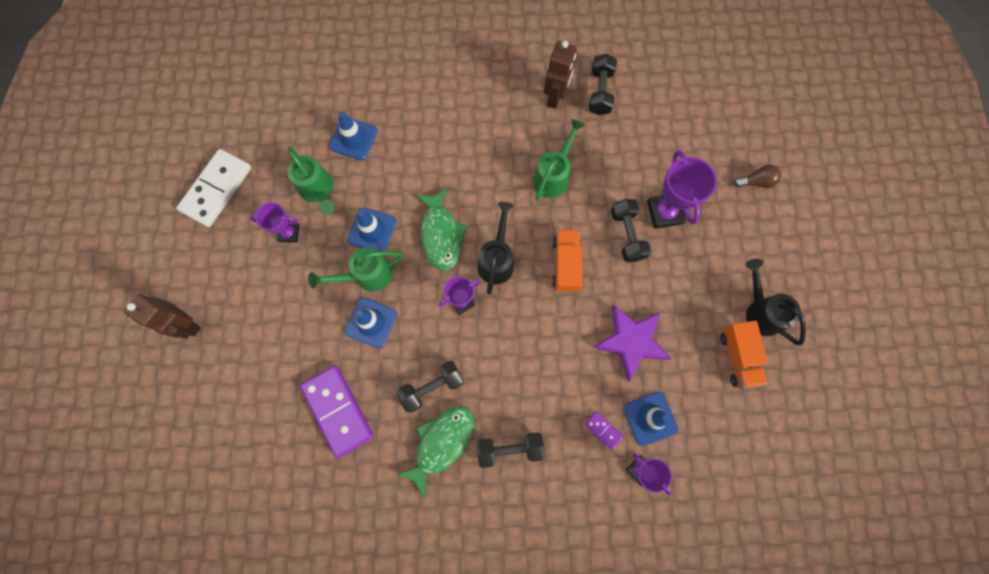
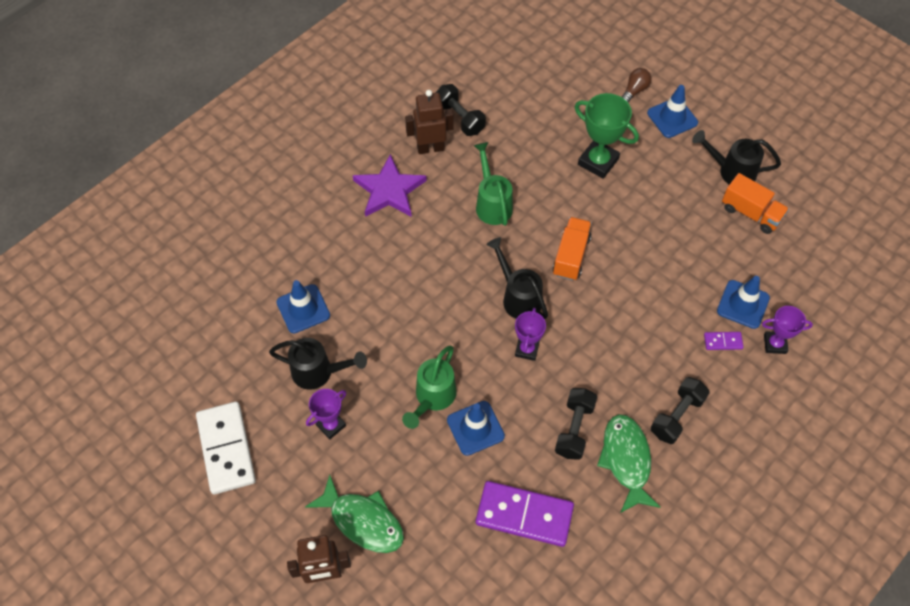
camera: 45 degrees left, 15 degrees down
(318, 190) = (318, 372): green watering can -> black watering can
(372, 231) = (398, 362): blue traffic cone -> blue traffic cone (672, 118)
(441, 235) = (456, 317): green fish -> green fish (363, 521)
(555, 97) = (430, 148): brown robot -> brown robot turned 75 degrees counterclockwise
(565, 264) = (571, 256): orange truck -> orange truck turned 60 degrees clockwise
(627, 235) = (590, 199): black dumbbell -> none
(631, 341) = (673, 266): purple star -> purple star (389, 190)
(664, 212) = (598, 162): purple trophy -> green trophy

